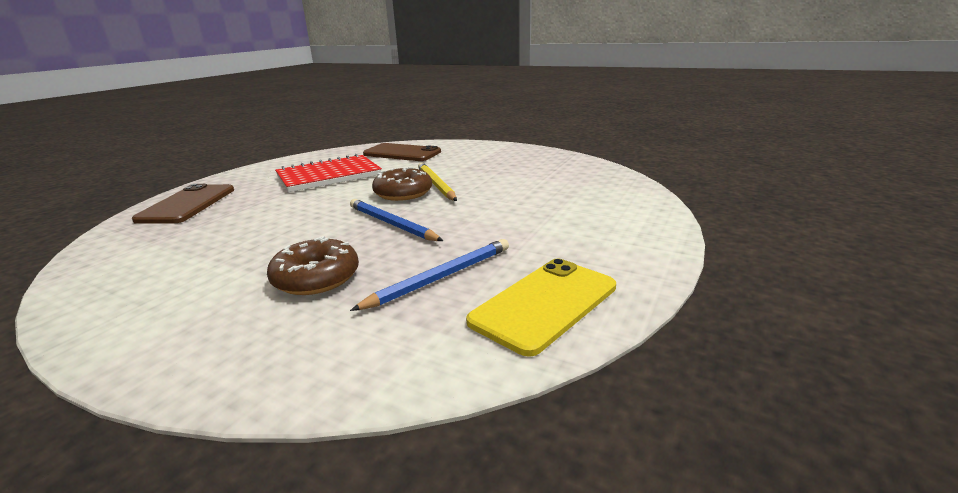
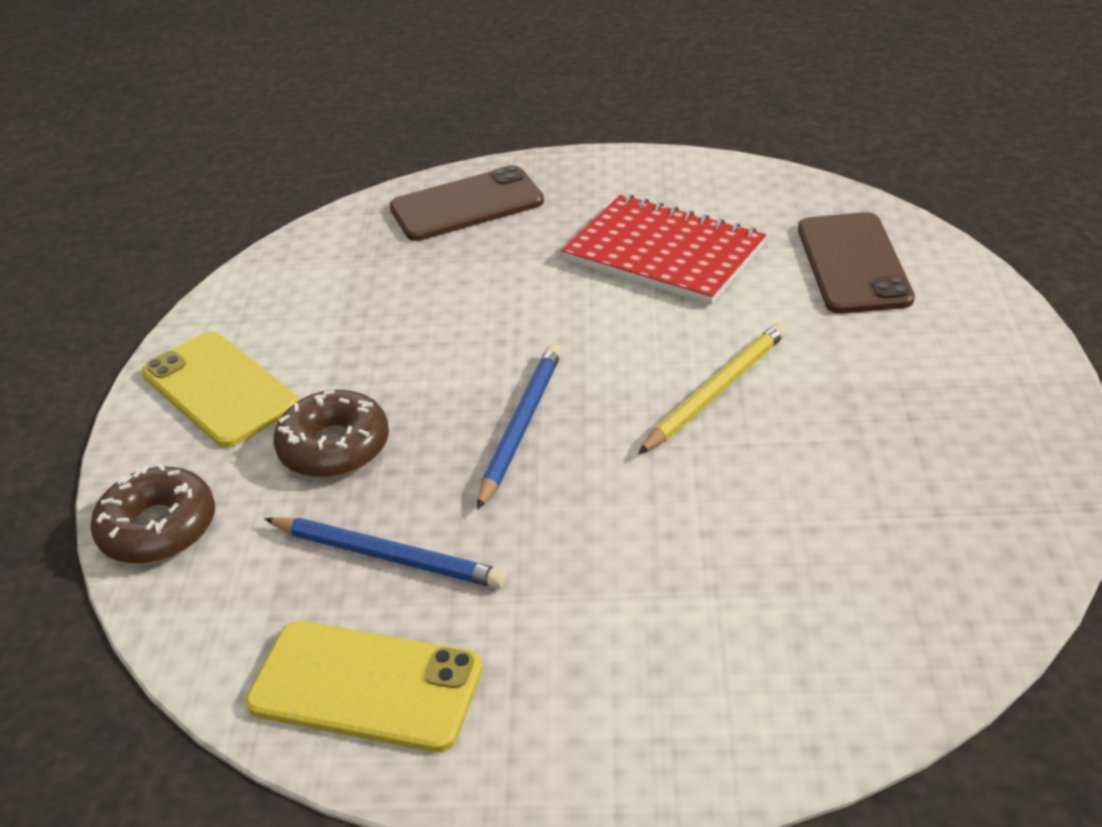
camera: 65 degrees right, 15 degrees up
(169, 313) = (219, 389): none -> yellow phone
(403, 193) = (648, 374): brown donut -> brown donut (158, 528)

